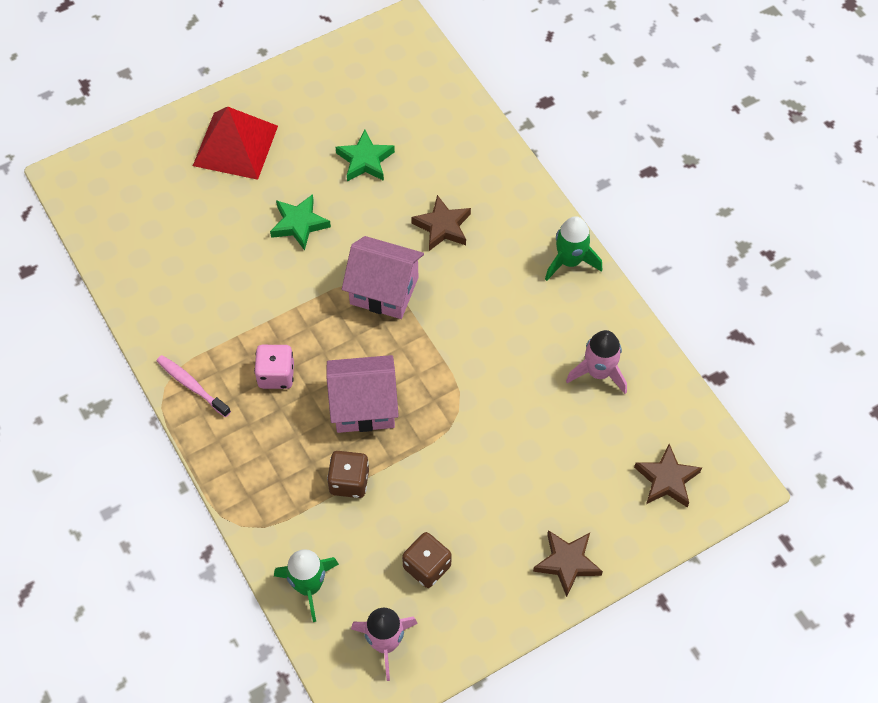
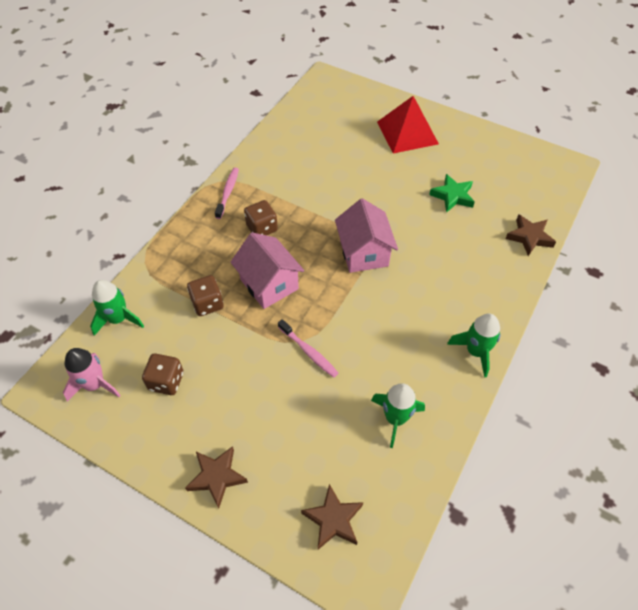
camera: 60 degrees right, 5 degrees down
(276, 375) = (262, 228): pink dice -> brown dice
(299, 224) = (378, 187): green star -> none
(442, 227) = (438, 261): brown star -> brown star (529, 237)
(477, 410) = (309, 352): none -> pink toothbrush
(598, 372) = (395, 418): pink rocket -> green rocket

